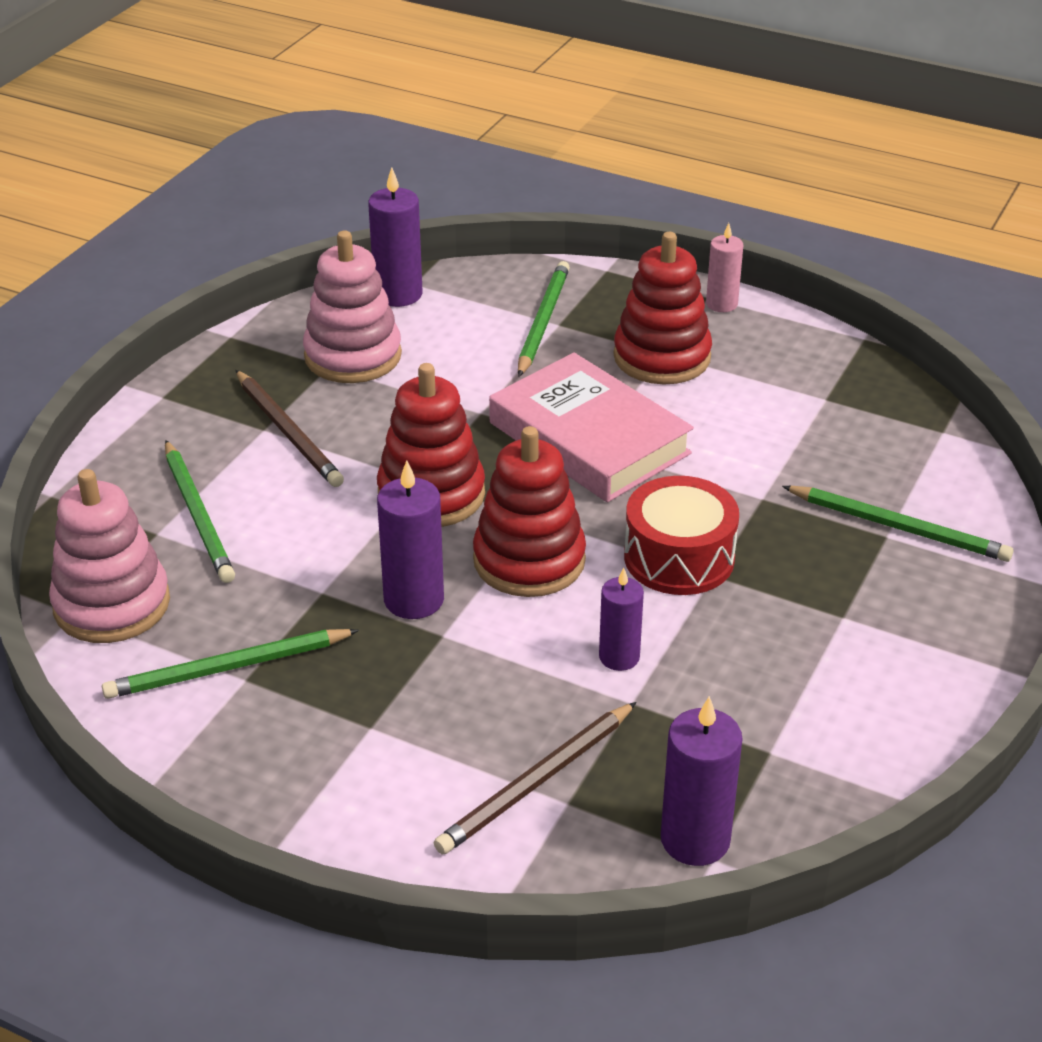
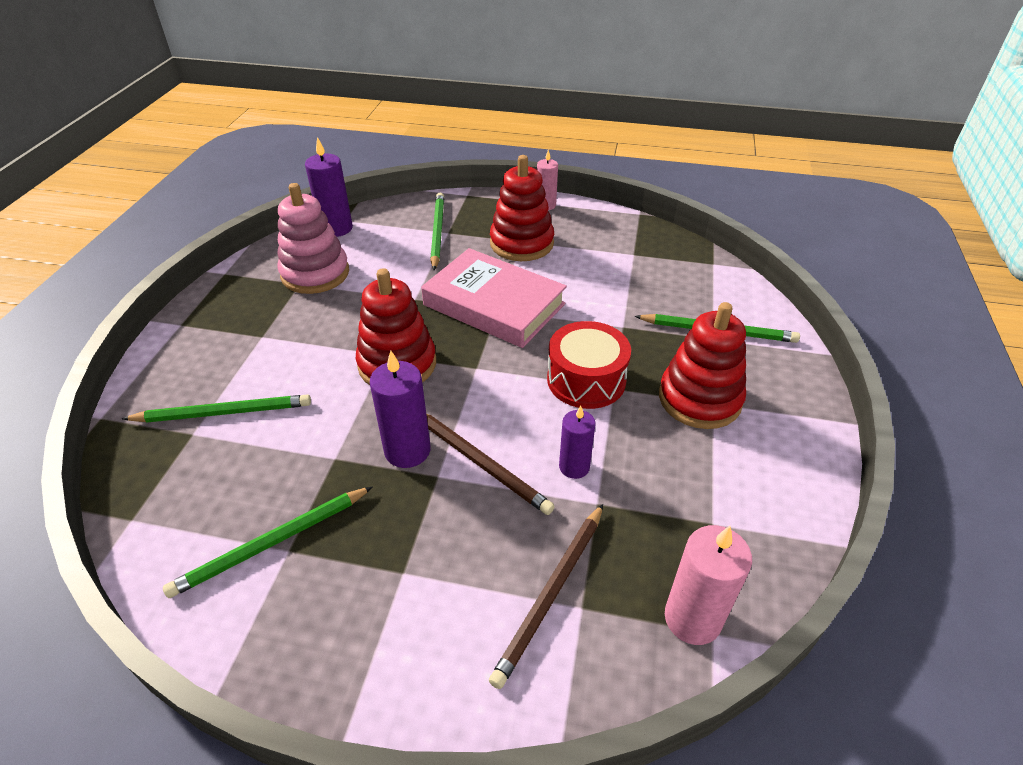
camera: 15 degrees left, 5 degrees up
(112, 604) = (163, 504): pink stacking toy -> none
(198, 515) = (223, 412): green pencil -> green pencil turned 60 degrees counterclockwise
(288, 432) = (281, 335): brown pencil -> brown pencil (480, 462)
(529, 560) = (483, 402): red stacking toy -> red stacking toy (699, 399)
(695, 840) = (692, 618): purple candle -> pink candle

